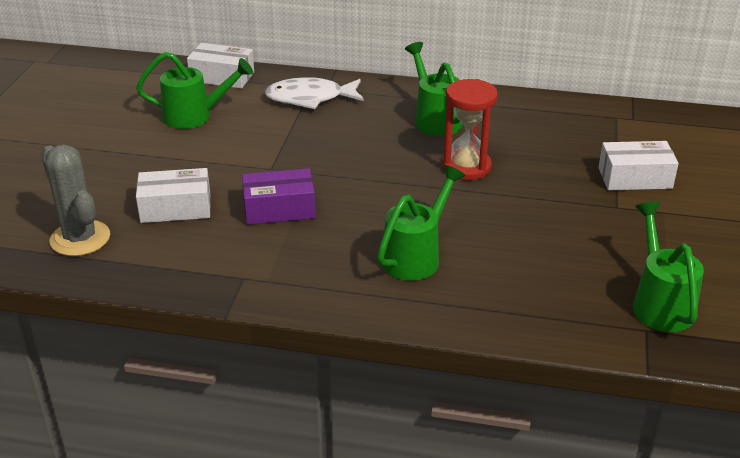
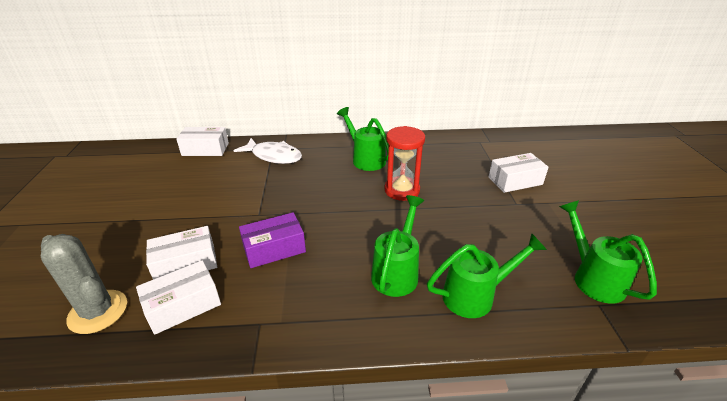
camera: 15 degrees left, 0 degrees up
(167, 248) = (183, 305): none -> white box
(195, 116) = (190, 181): green watering can -> green watering can (475, 295)
(310, 98) = (273, 156): white fish -> white fish turned 135 degrees counterclockwise

